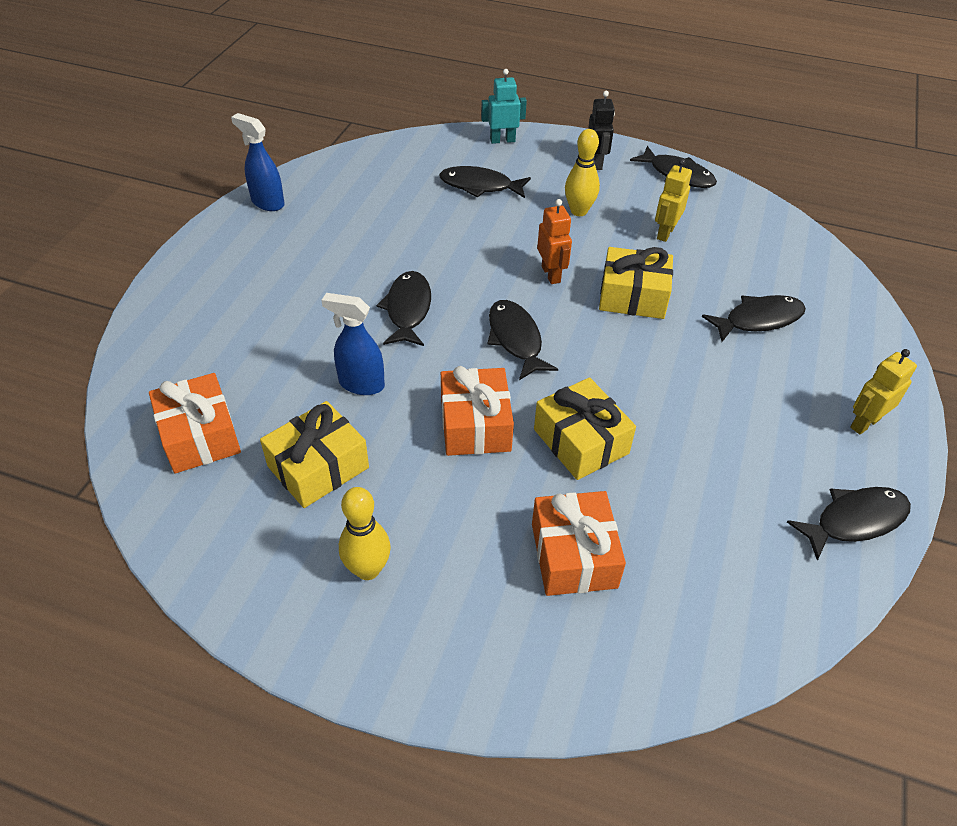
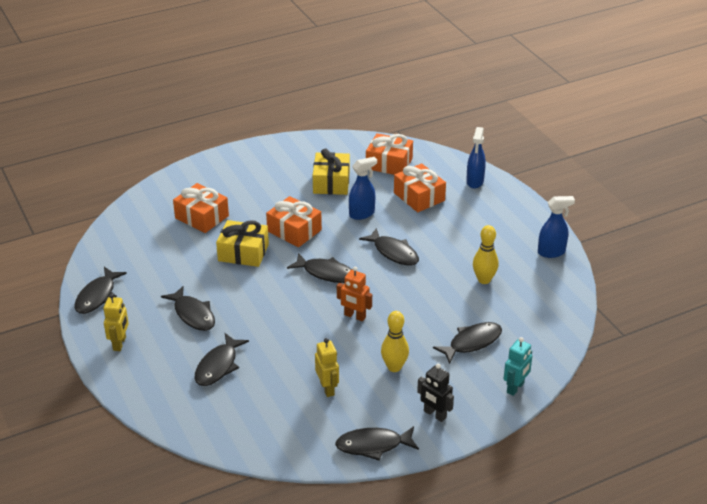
camera: 135 degrees right, 10 degrees down
(169, 325) = (475, 182): none -> blue spray bottle
(260, 355) = (419, 197): none -> orange gift
(368, 569) = (269, 171): yellow bowling pin -> yellow bowling pin (484, 280)
(633, 296) = (298, 333): yellow gift -> none
(735, 398) = (193, 314): none -> black fish

